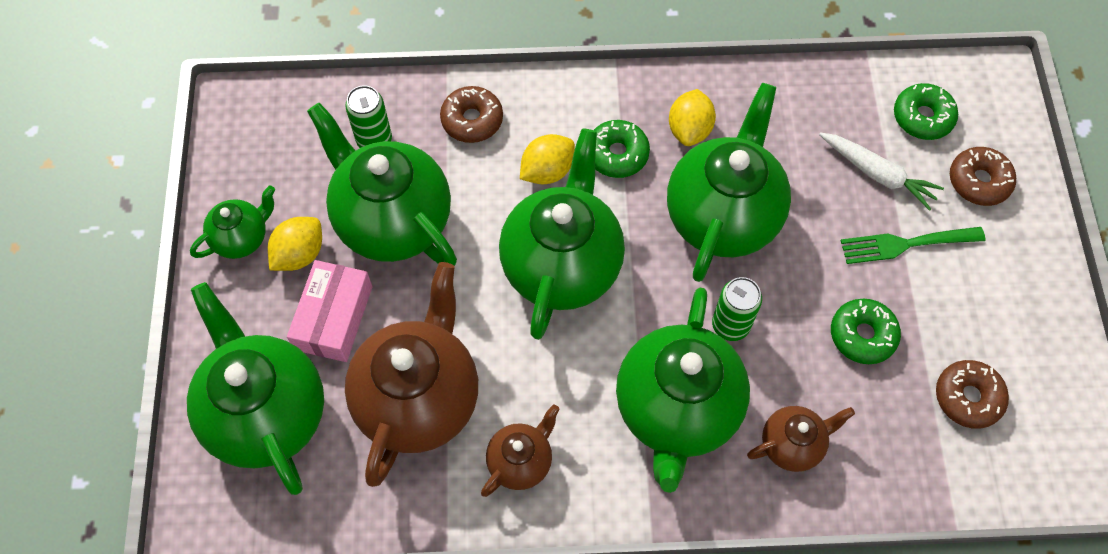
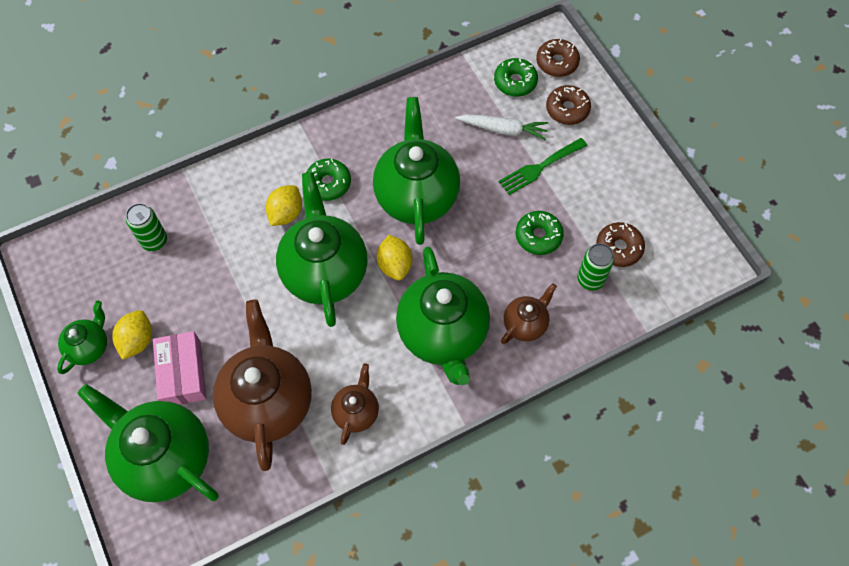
camera: 25 degrees left, 0 degrees up
(392, 221) = (193, 290): green teapot -> none
(472, 120) = (217, 199): brown donut -> brown donut (557, 62)
(689, 130) = (369, 148): yellow lemon -> yellow lemon (395, 265)
(730, 325) = (453, 265): green can -> green can (590, 279)

